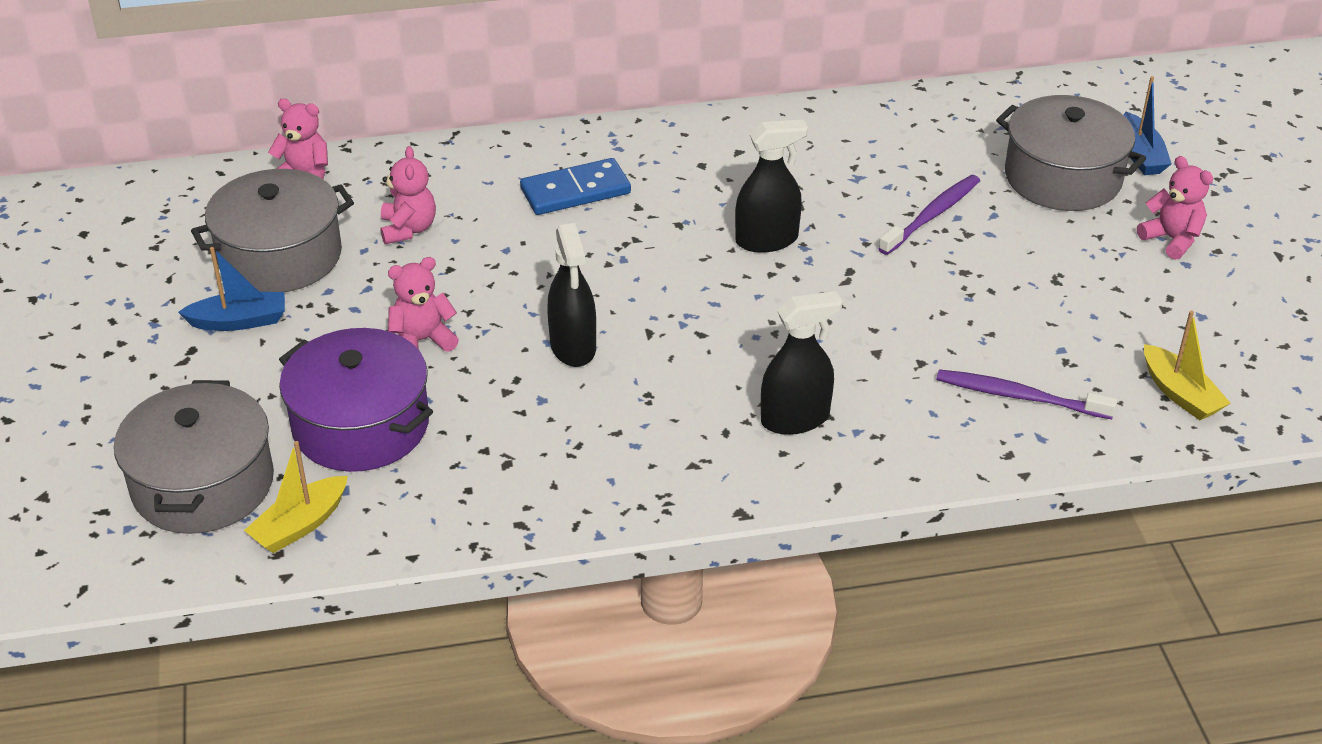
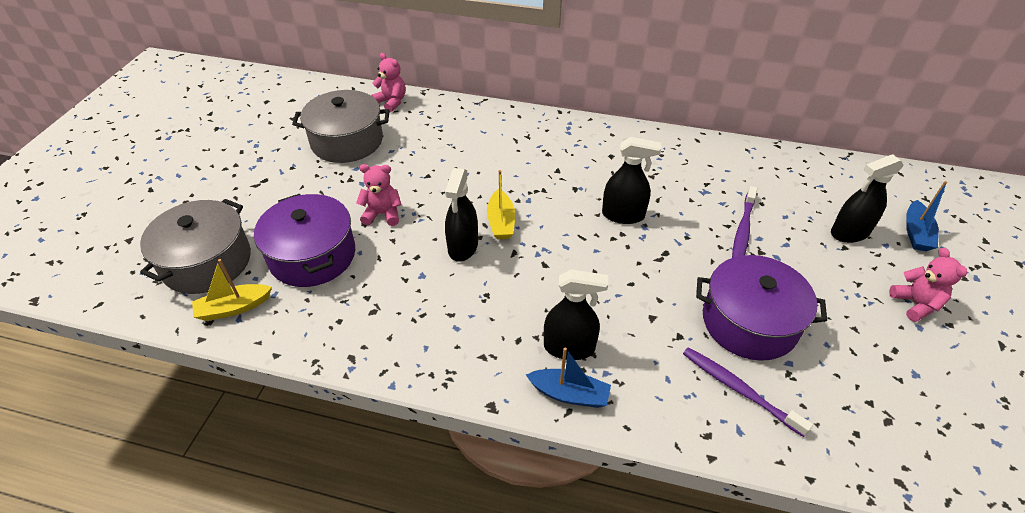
camera: 25 degrees right, 5 degrees up
(239, 321) = (299, 171): blue boat -> blue boat (569, 394)
(408, 229) = (422, 146): pink teddy bear -> none
(575, 191) = (527, 151): blue domino -> none
(932, 215) = (742, 231): purple toothbrush -> purple toothbrush turned 135 degrees clockwise
(994, 320) = (749, 322): none -> purple pot
(1063, 177) = (849, 233): grey pot -> black spray bottle
(1180, 394) = (870, 435): yellow boat -> yellow boat (501, 222)

